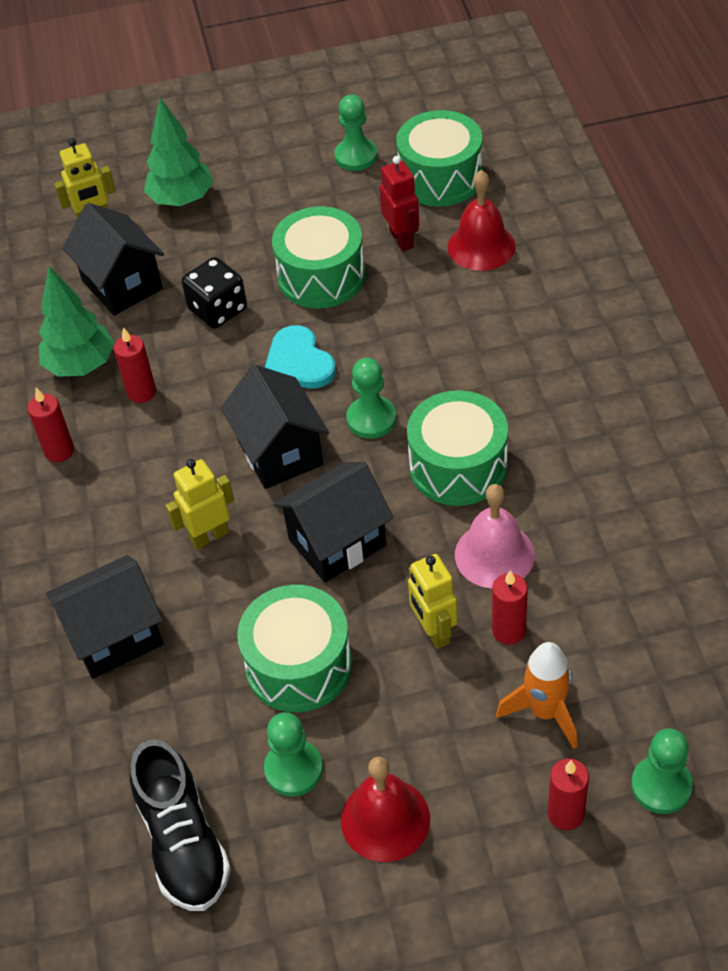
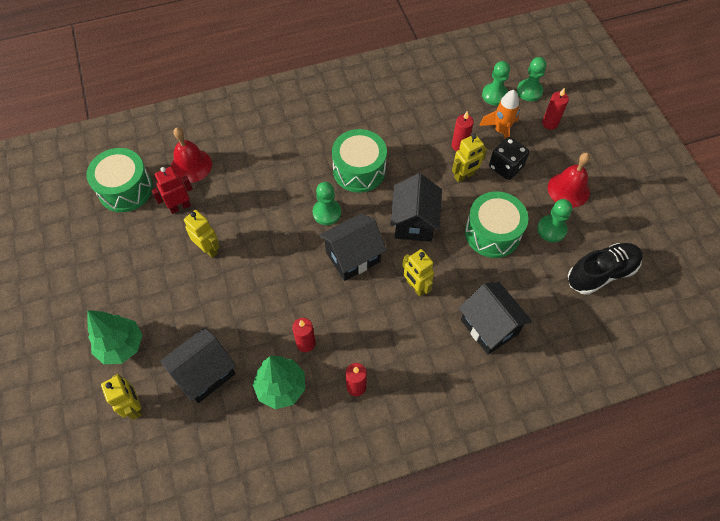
camera: 100 degrees left, 10 degrees up
(218, 310) = (234, 307): black dice -> black dice (505, 167)
(299, 362) = (282, 254): turquoise heart -> none
(321, 276) = (208, 249): green drum -> yellow robot
(337, 542) = (414, 222): black house -> black house turned 45 degrees clockwise
(356, 156) = (95, 238): green pawn -> green pawn (494, 95)
(494, 555) = (415, 152): pink bell -> none

